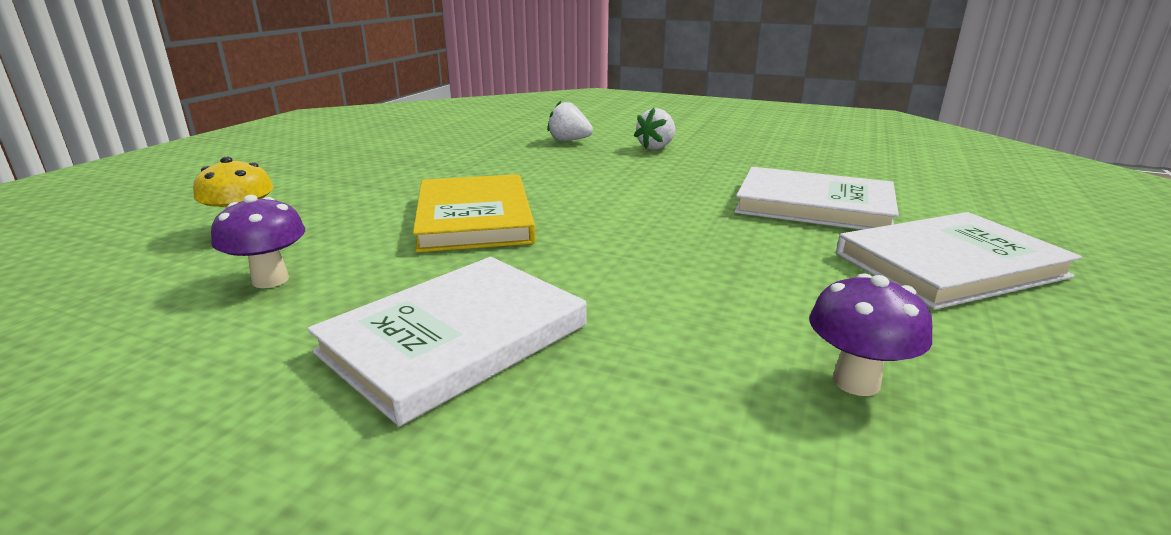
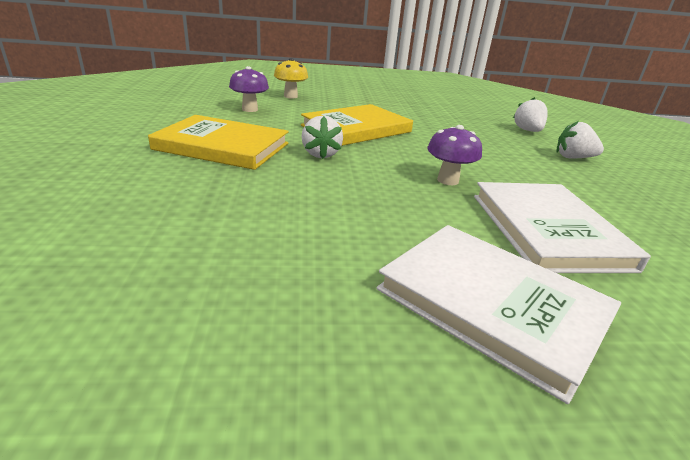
camera: 60 degrees right, 5 degrees up
(454, 338) = (222, 146): white book -> yellow book
(557, 263) = (320, 154): none -> white strawberry
(856, 382) = (237, 251): purple mushroom -> purple mushroom (448, 180)

